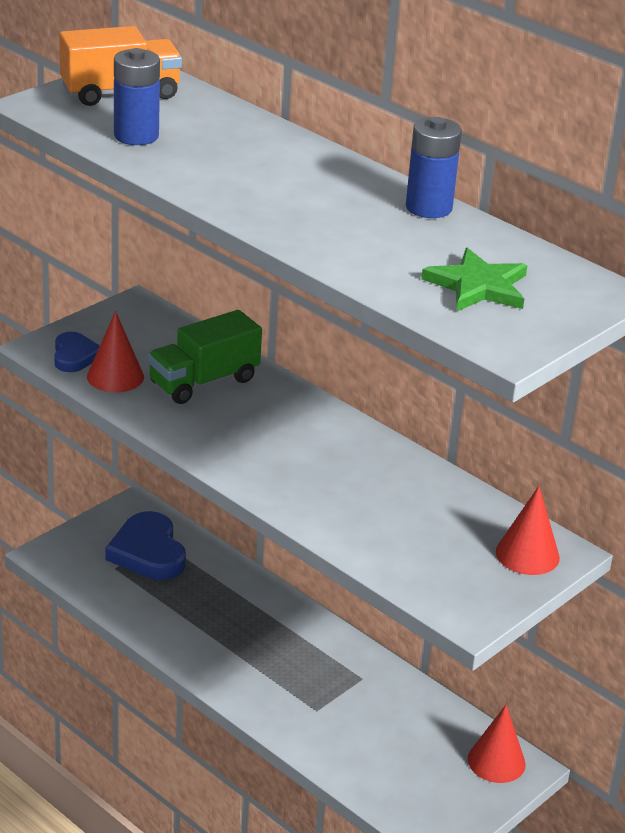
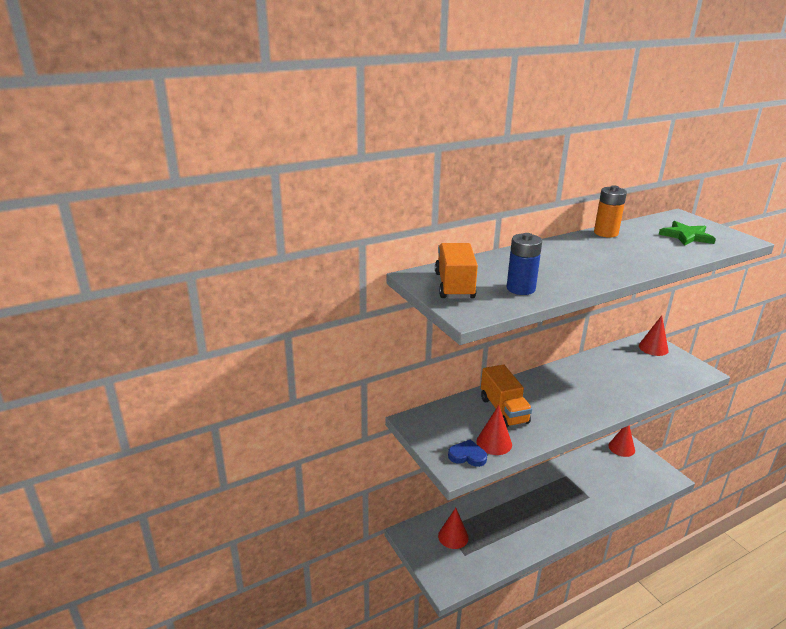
camera: 70 degrees left, 5 degrees down
(148, 552) = (453, 536): blue heart -> red cone
(204, 381) = (503, 410): green truck -> orange truck
(428, 207) = (606, 233): blue battery -> orange battery

